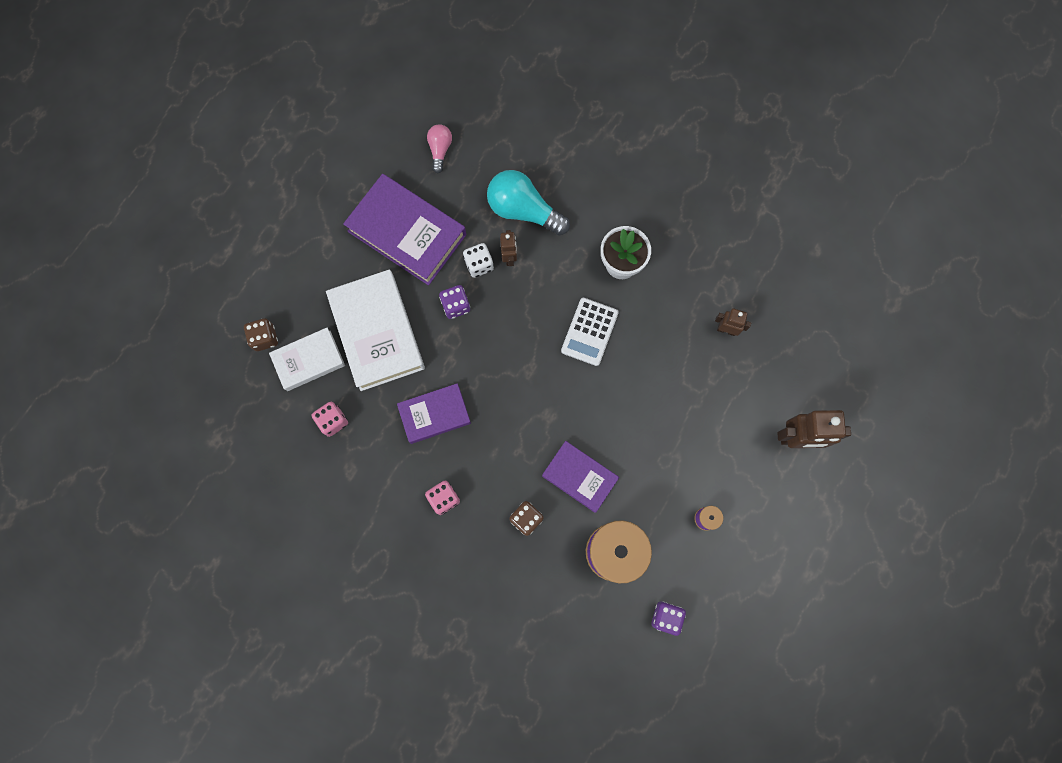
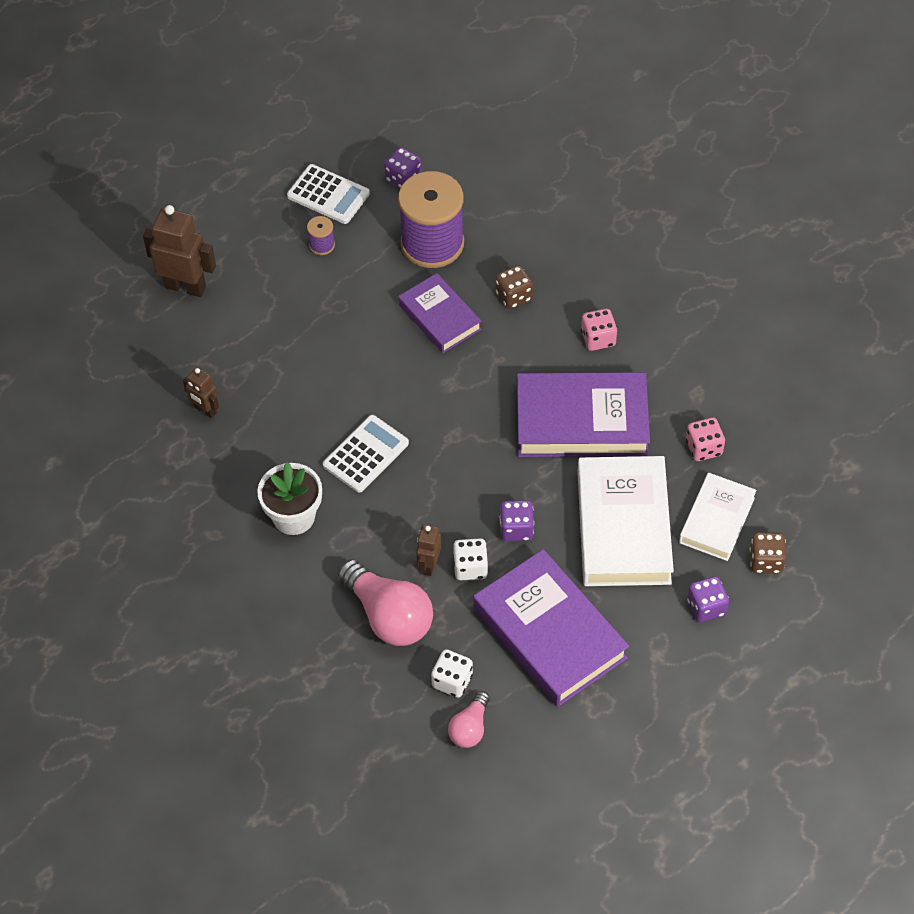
camera: 160 degrees left, 20 degrees down
(301, 287) = (706, 607): none -> purple dice
(309, 360) = (717, 520): white book -> white book turned 60 degrees counterclockwise
(434, 414) = (581, 421): purple book -> purple book, size x1.67
(463, 178) = (452, 681): none -> white dice
(523, 210) = (388, 615): turquoise light bulb -> pink light bulb
(723, 575) = (328, 195): none -> white calculator

